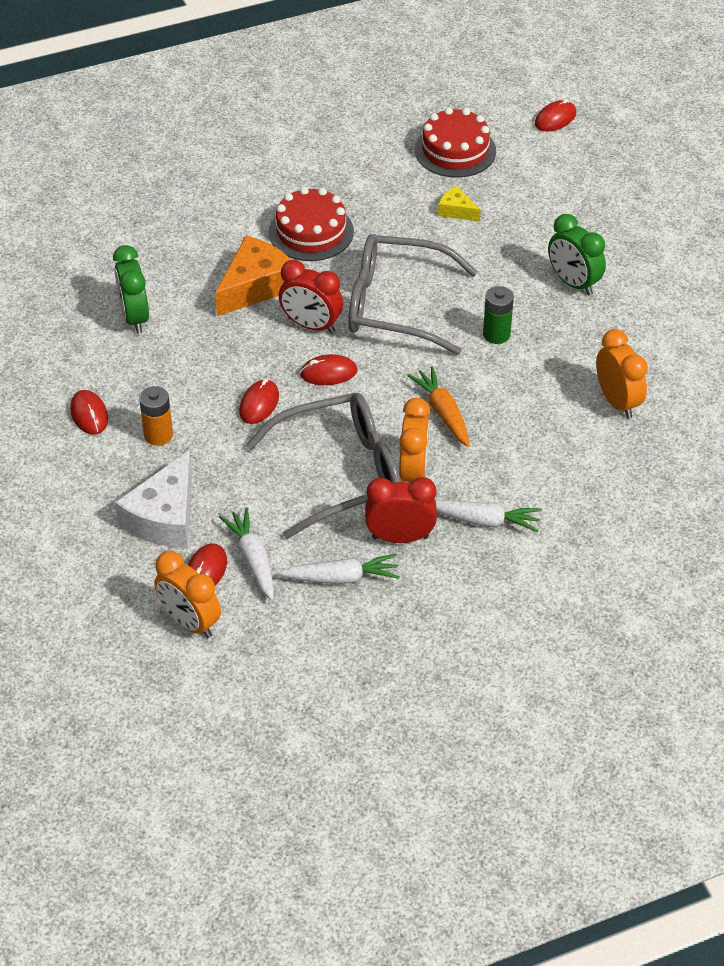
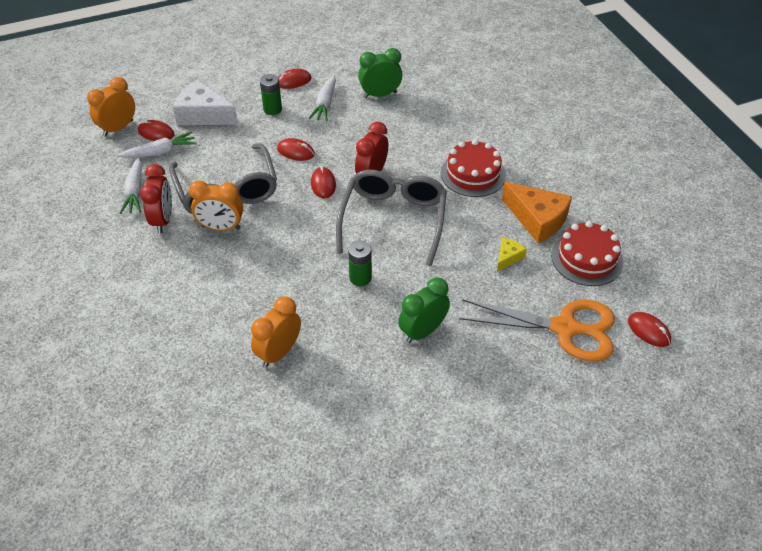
camera: 90 degrees right, 0 degrees up
(158, 435) = (272, 109): orange battery -> green battery
(256, 286) = (412, 147): orange cheese -> orange cheese (537, 219)
(443, 412) = (278, 244): orange carrot -> none
(484, 521) = (168, 264): white carrot -> white carrot (325, 104)
(558, 176) = (564, 328): none -> orange scissors
(617, 402) = (279, 352): orange clock -> orange clock turned 150 degrees clockwise

